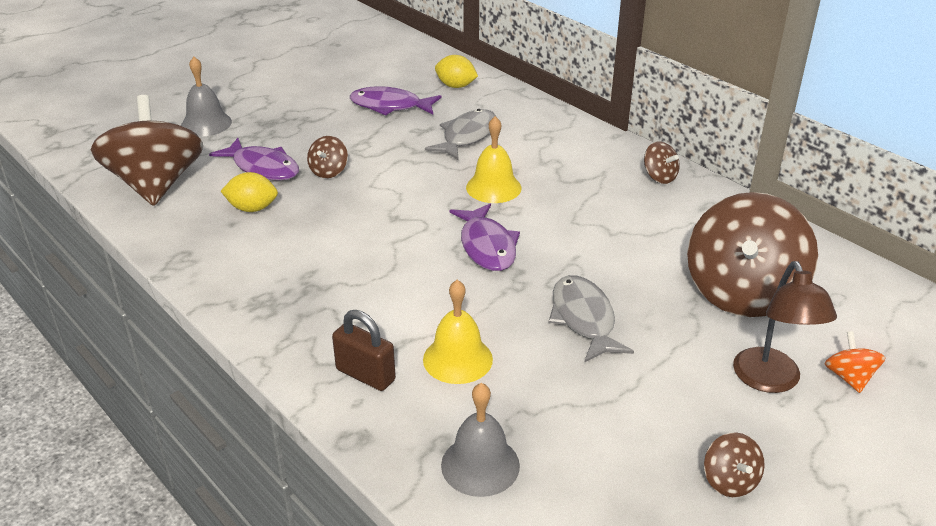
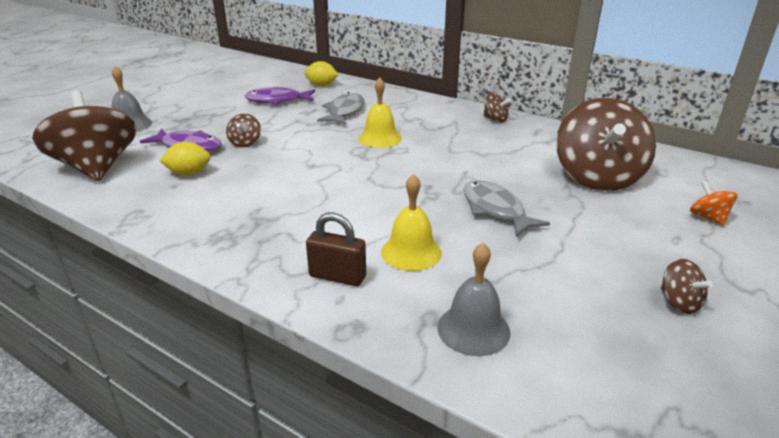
camera: 15 degrees left, 5 degrees down
(487, 246) = (394, 174): purple fish -> none
(771, 381) = (657, 228): brown lamp -> none

